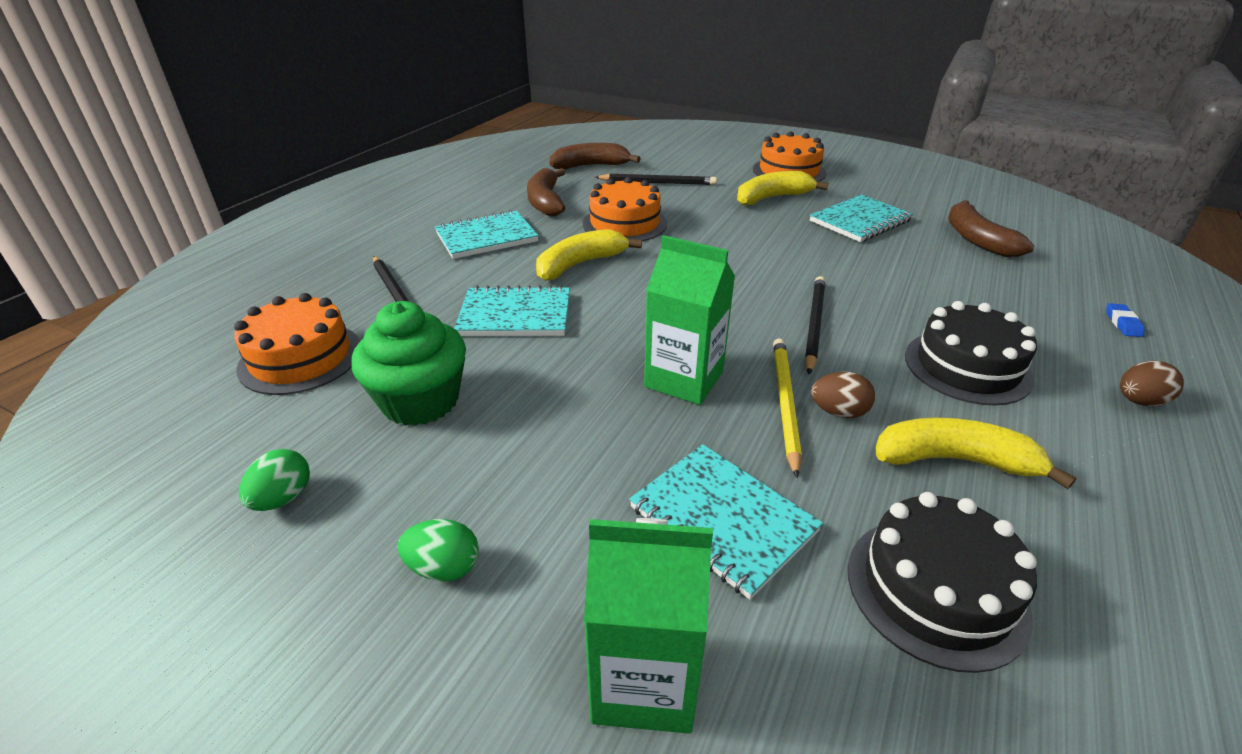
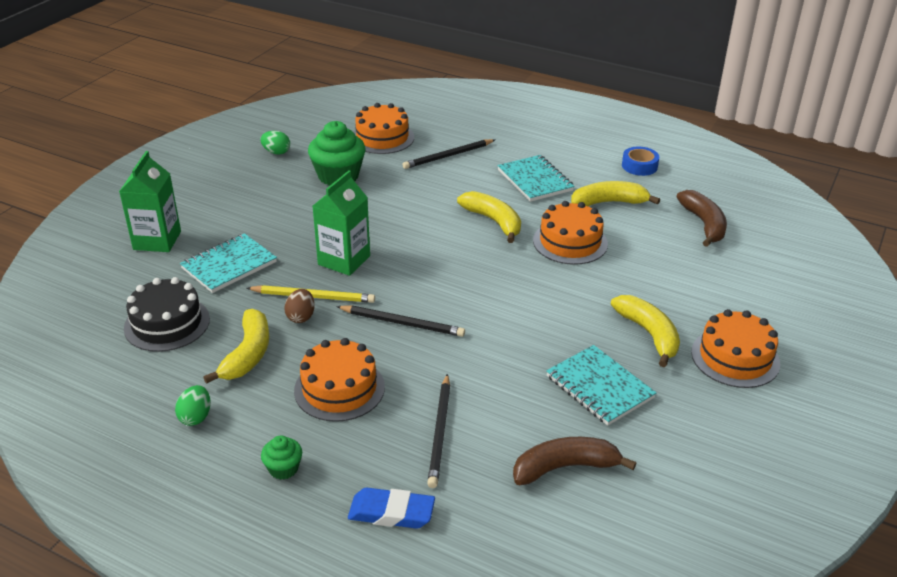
camera: 90 degrees right, 0 degrees up
(444, 568) = (226, 193): green egg -> green egg (196, 417)
(472, 184) = (639, 166): none -> blue tape
(515, 315) = (422, 198): turquoise notebook -> none
(546, 202) = (609, 203): brown banana -> yellow banana
(658, 183) = (670, 263): black pencil -> black pencil (440, 432)
(967, 367) = (339, 388): black cake -> orange cake
(1122, 323) = (391, 513): blue eraser -> blue eraser, size x1.86
(1139, 401) = (283, 468): brown egg -> green cupcake

